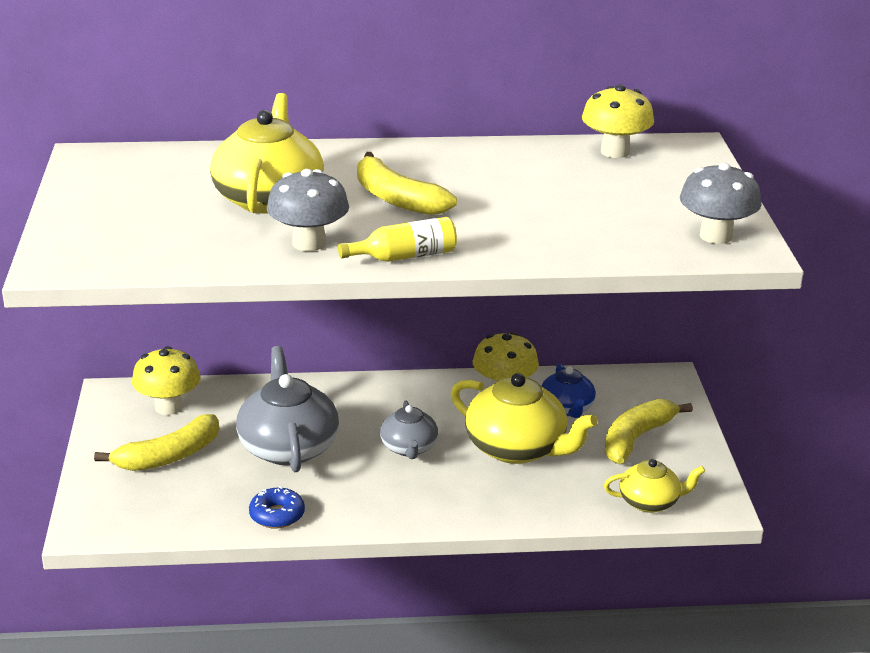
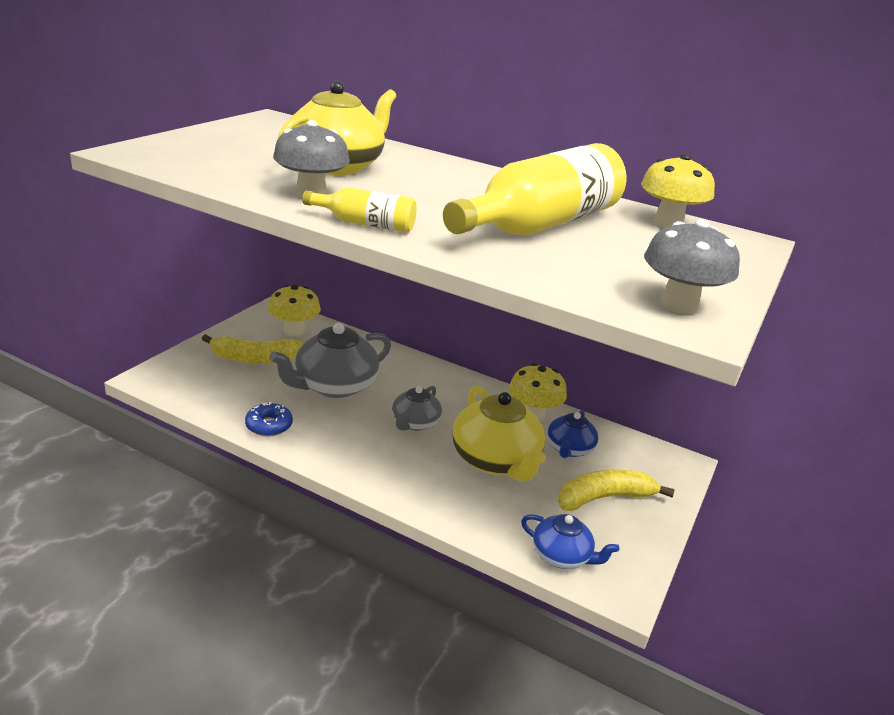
camera: 30 degrees right, 0 degrees up
(288, 447) = (334, 386): grey teapot -> grey teapot turned 150 degrees counterclockwise
(397, 199) = (429, 193): yellow banana -> none
(529, 197) = (539, 225): none -> yellow bottle
(650, 502) = (562, 556): yellow teapot -> blue teapot

